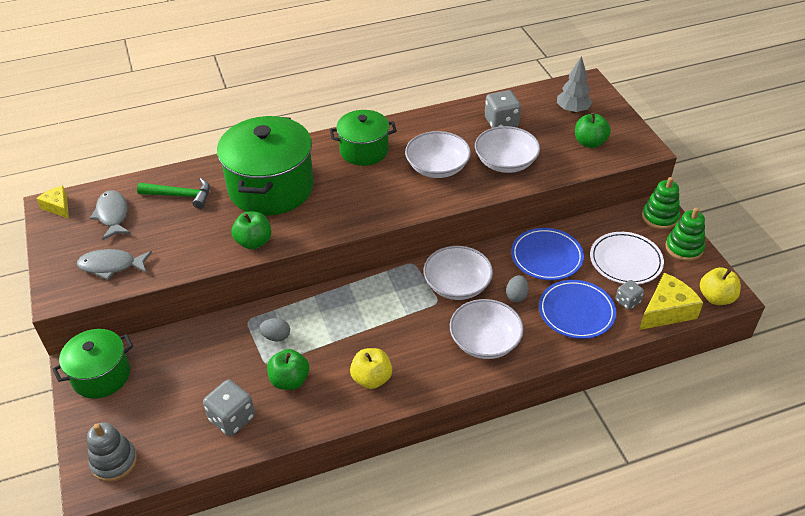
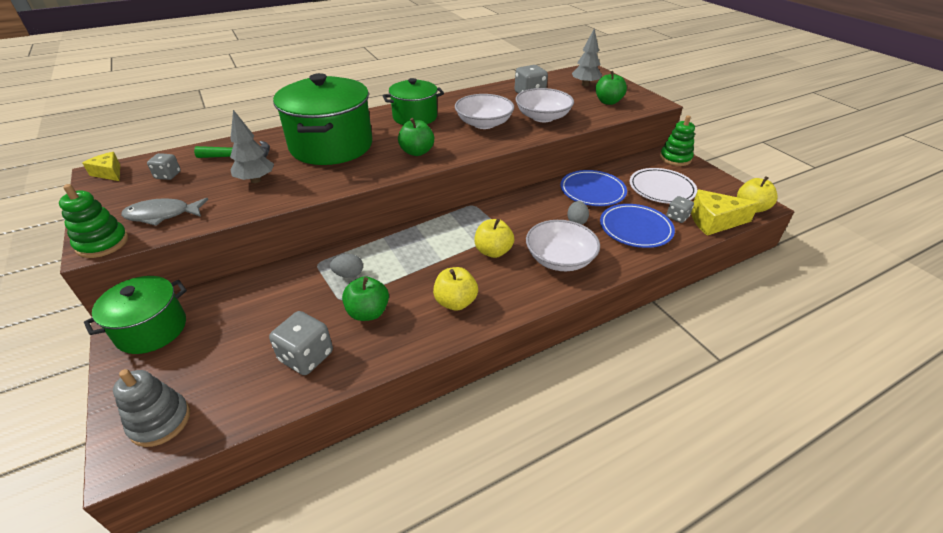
camera: 10 degrees left, 5 degrees down
(112, 215) = (168, 175): grey fish -> grey dice
(195, 229) = (256, 180): none -> grey tree
(254, 242) = (318, 185): green apple -> green apple (417, 152)
(420, 325) = (493, 251): none -> yellow apple
(457, 285) = (519, 218): white bowl -> none
(666, 311) = (714, 221): yellow cheese -> yellow cheese turned 135 degrees counterclockwise
(684, 248) = (705, 176): green stacking toy -> green stacking toy (102, 243)

